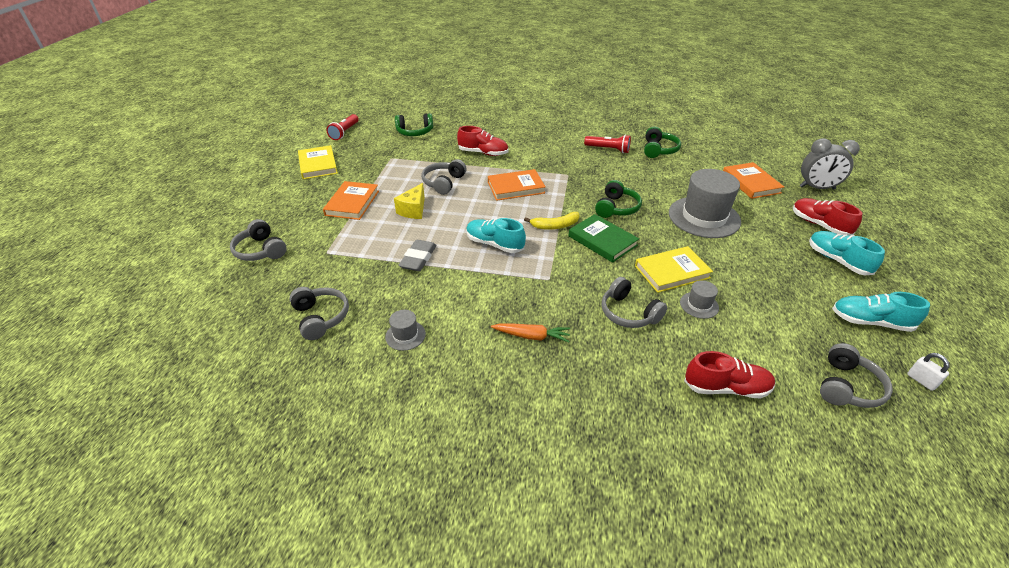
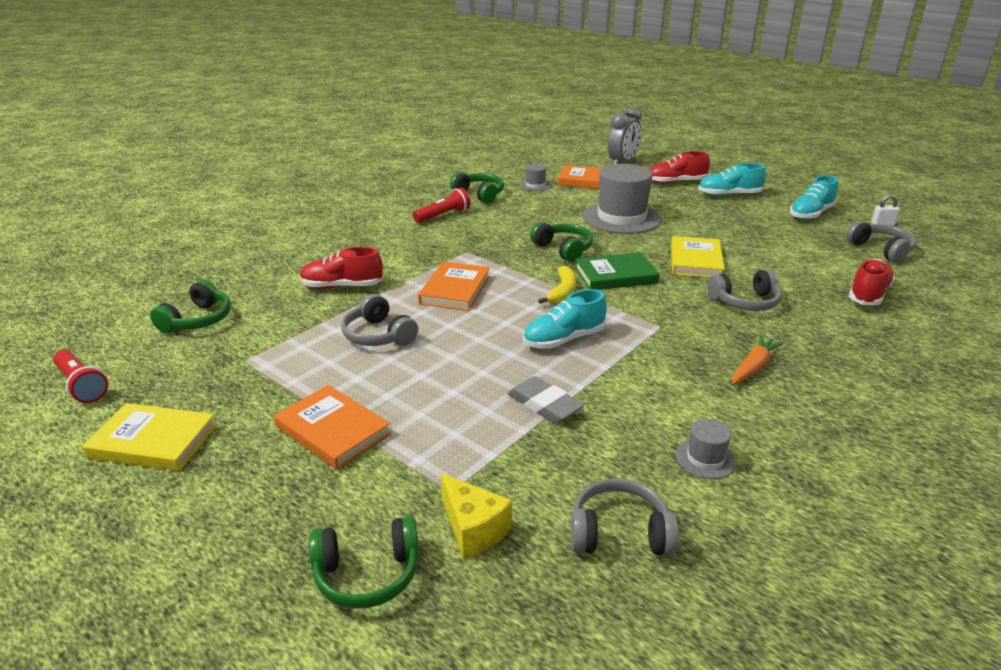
camera: 60 degrees left, 10 degrees down
(260, 250) = (367, 574): grey headphones -> green headphones
(413, 210) = (421, 378): yellow cheese -> yellow cheese (473, 529)
(483, 153) = (342, 286): red shoe -> red shoe turned 135 degrees counterclockwise
(699, 305) = (753, 266): grey hat -> grey hat (535, 185)

